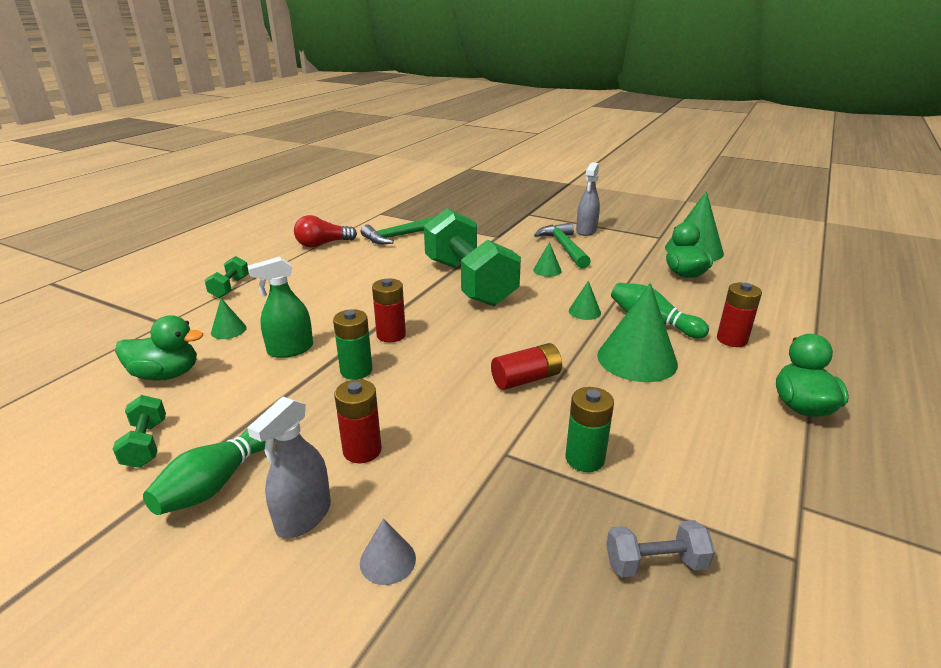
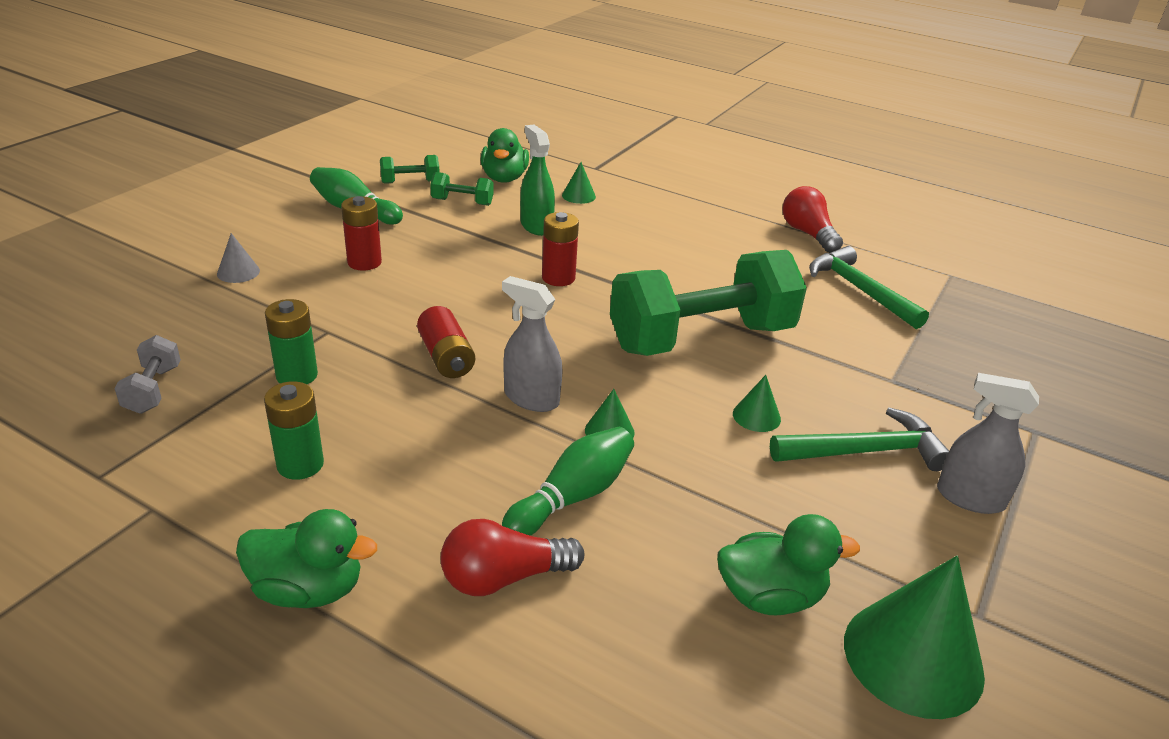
camera: 90 degrees right, 5 degrees up
(230, 287) = (672, 189): green dumbbell -> green dumbbell (462, 202)
(304, 516) = (300, 241): grey spray bottle -> grey spray bottle (531, 398)
(356, 370) = (489, 259): green battery -> green battery (300, 464)
(637, 359) = (469, 454): green cone -> none
(732, 340) = (504, 578): red battery -> red light bulb

